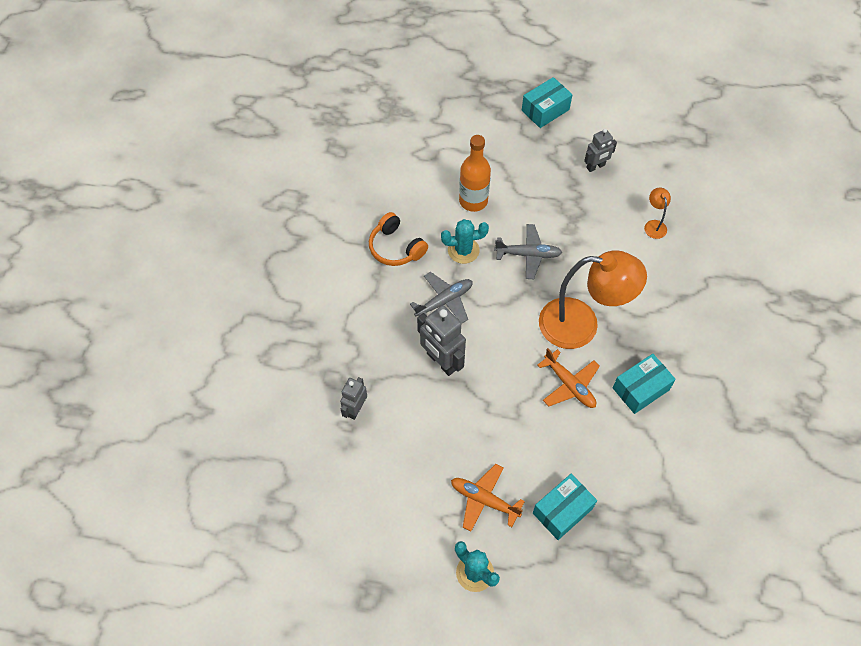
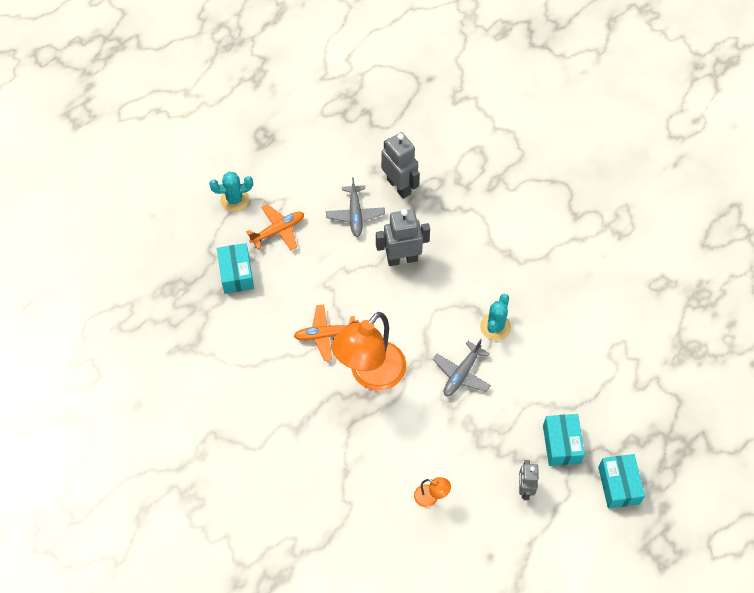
camera: 120 degrees right, 0 degrees up
(355, 409) = (399, 186): grey robot -> grey robot, size x1.62
(396, 247) = (527, 279): orange headphones -> none
(444, 301) = (454, 288): grey plane -> grey plane (355, 215)
(473, 201) = (543, 362): orange bottle -> none
(640, 389) = (288, 383): turquoise box -> turquoise box (561, 444)

